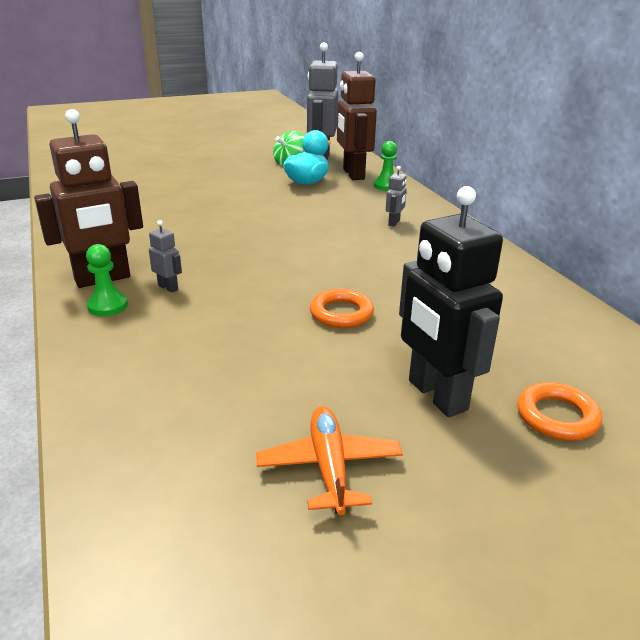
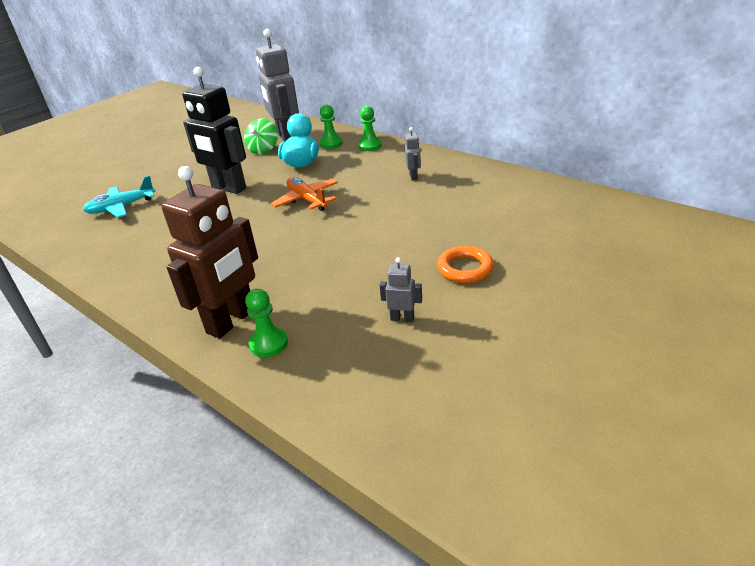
camera: 25 degrees left, 5 degrees up
(130, 172) = (121, 207): none -> turquoise plane
(168, 287) = (301, 304): grey robot -> grey robot (402, 318)
(329, 467) = (597, 391): orange plane -> orange plane (307, 200)
(353, 174) = (331, 144): brown robot -> green pawn
(436, 395) = (600, 304): black robot -> black robot (228, 188)
(557, 417) = (683, 284): orange ring -> none

